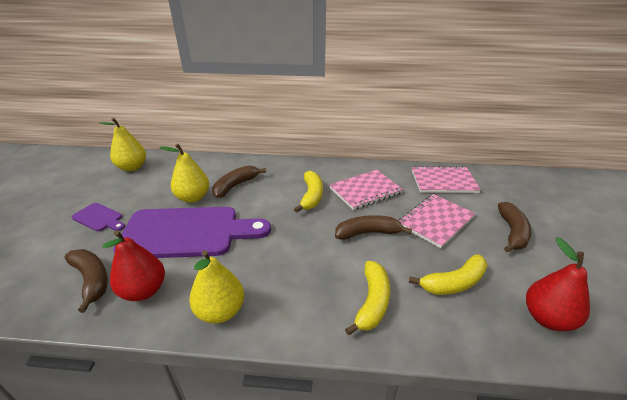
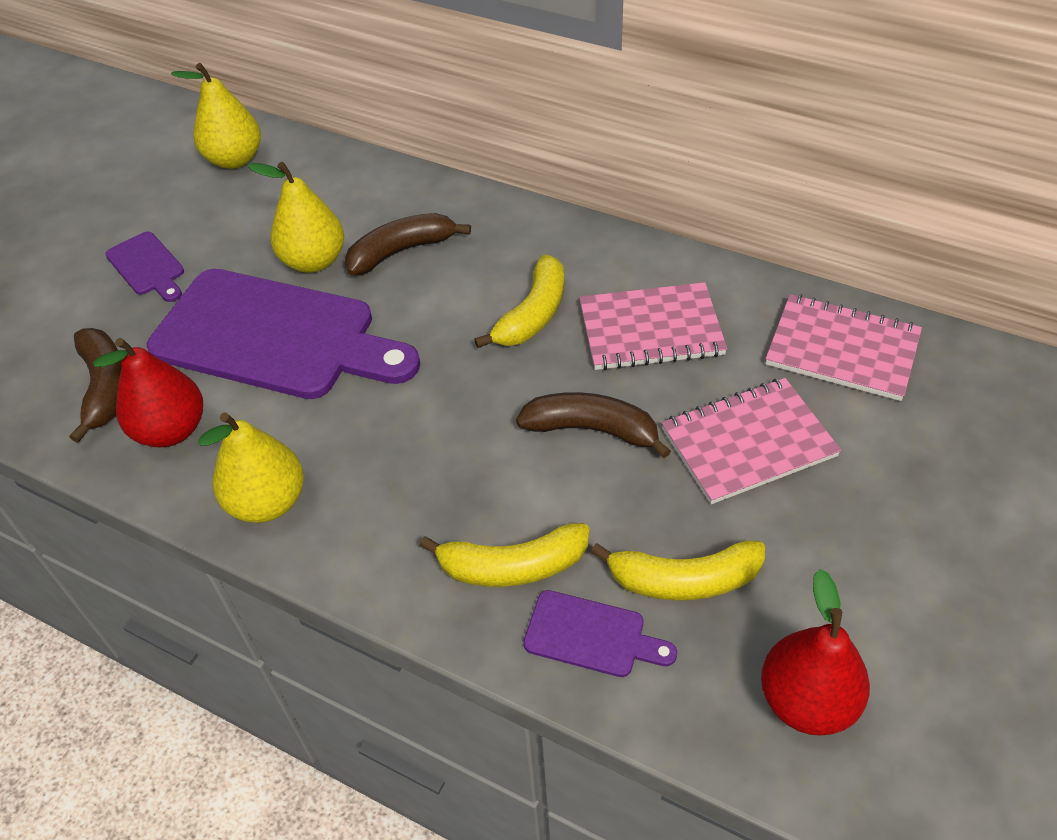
camera: 25 degrees right, 15 degrees up
(372, 302) = (512, 566): yellow banana -> yellow banana turned 45 degrees clockwise
(432, 322) = (591, 635): none -> purple cutting board
(512, 232) = (894, 515): brown banana -> none

